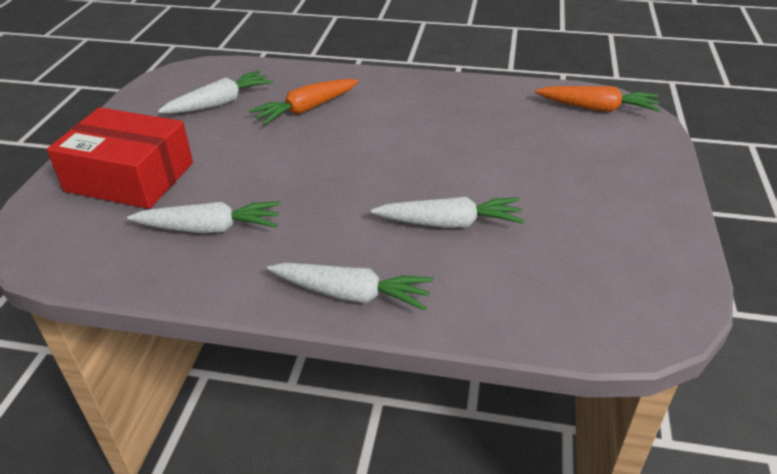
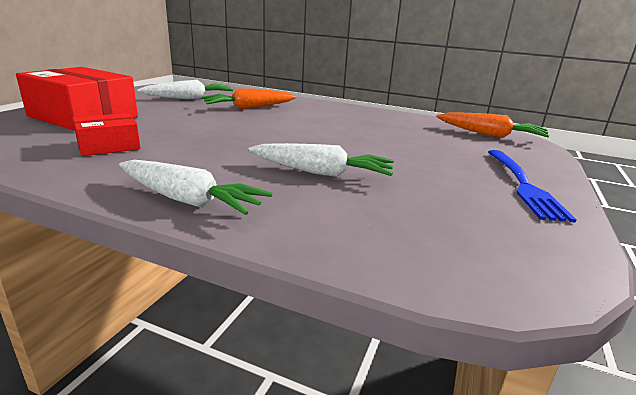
camera: 10 degrees right, 15 degrees down
(209, 228) = (109, 146): white carrot -> red box
(641, 197) = (523, 185): none -> blue fork

